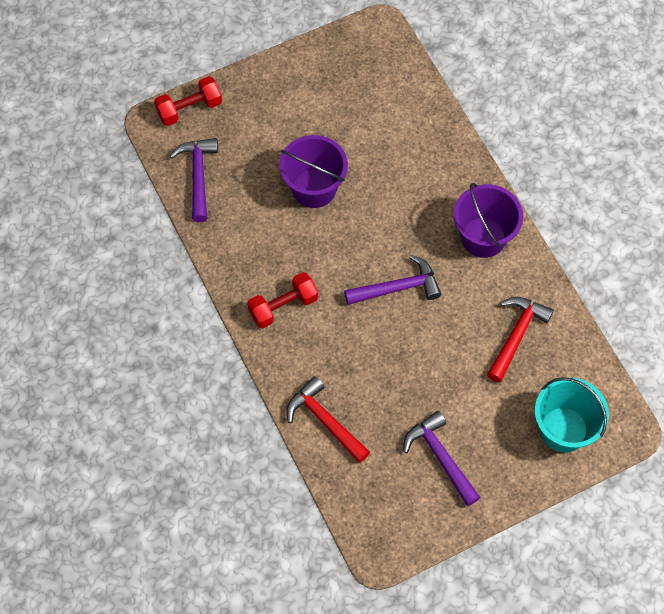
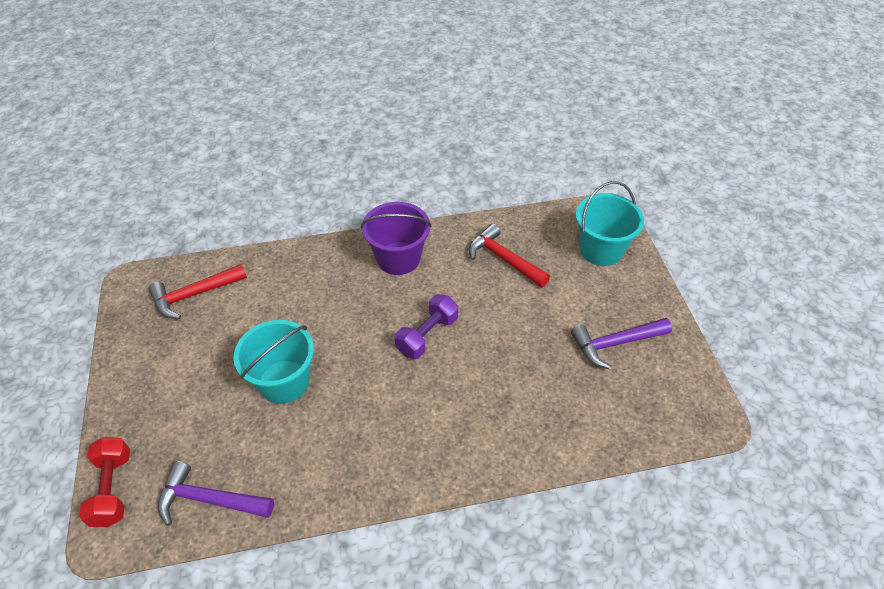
camera: 75 degrees left, 15 degrees down
(283, 306) = (414, 445): red dumbbell -> none
(314, 188) = (284, 381): purple bucket -> turquoise bucket
(325, 421) = (560, 435): red hammer -> red hammer (194, 295)
(397, 288) = (427, 335): purple hammer -> purple dumbbell

